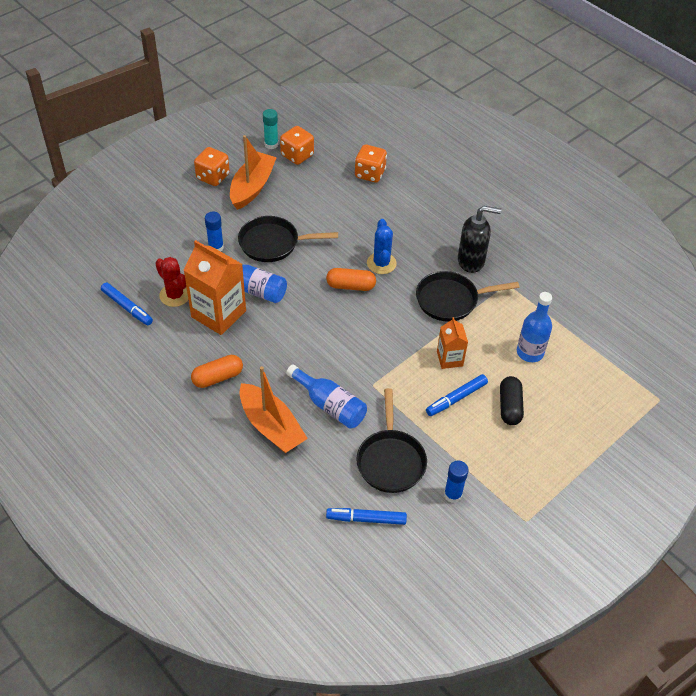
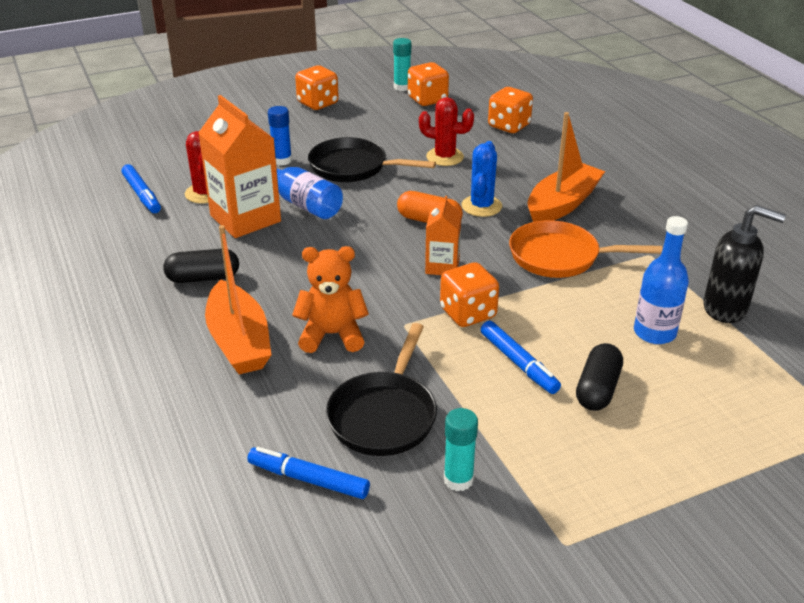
camera: 20 degrees right, 15 degrees down
(217, 377) = (203, 278): orange capsule -> black capsule
(252, 187) = (358, 117): orange boat -> orange boat (562, 204)
(330, 405) = (332, 335): blue bottle -> orange teddy bear
(336, 218) = (445, 157): none -> red cactus
(409, 365) = (468, 313): none -> orange dice
(449, 359) = (529, 317): orange carton -> orange carton (442, 266)
(451, 300) = (560, 257): black pan -> orange pan
(452, 495) = (458, 480): blue glue stick -> turquoise glue stick
(456, 398) = (518, 363): blue marker -> blue marker turned 105 degrees counterclockwise
(471, 261) = (607, 223): black soap dispenser -> black soap dispenser (726, 308)

